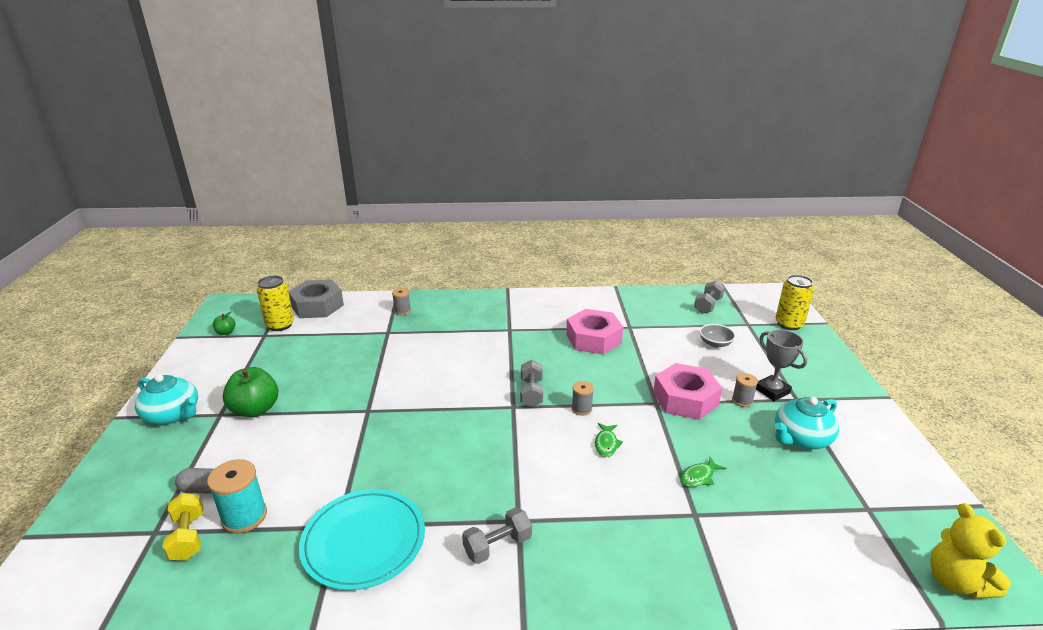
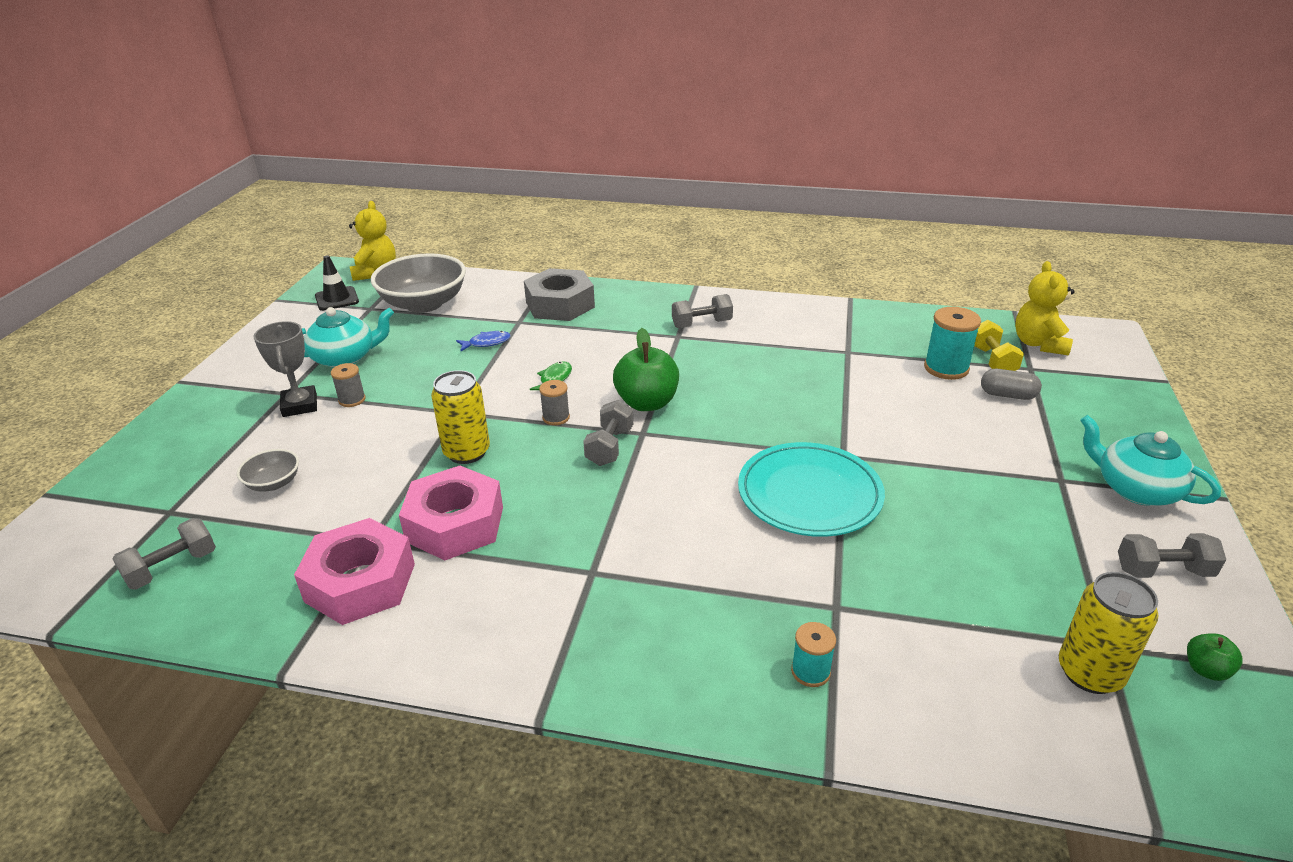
camera: 165 degrees left, 5 degrees up
(112, 577) = (1039, 344): none -> yellow teddy bear
(205, 368) = (1163, 571): none -> grey dumbbell
(255, 409) = (1011, 479): green apple -> green apple (647, 403)
(317, 306) = (1033, 734): grey nut -> grey nut (560, 304)
(364, 541) = (821, 339): turquoise plate -> turquoise plate (809, 494)
(402, 311) = (810, 671): grey spool -> turquoise spool
(685, 399) = (417, 411): pink nut -> pink nut (360, 582)
(699, 477) = (487, 343): green fish -> blue fish
(789, 324) = (106, 500): yellow can -> yellow can (467, 452)
(822, 526) = (424, 304): none -> grey bowl
(923, 518) = (337, 299): none -> black traffic cone

